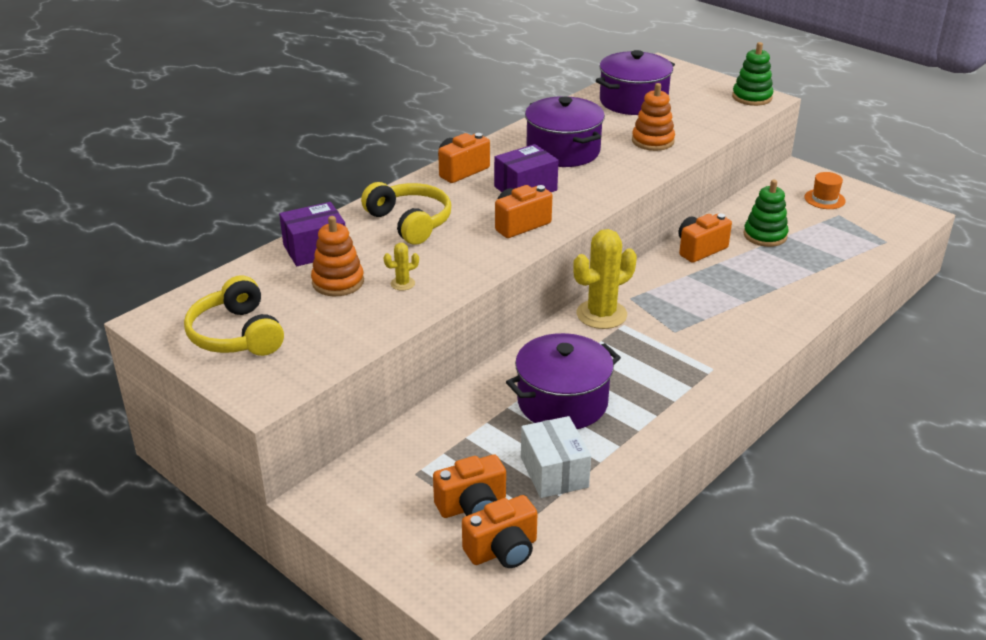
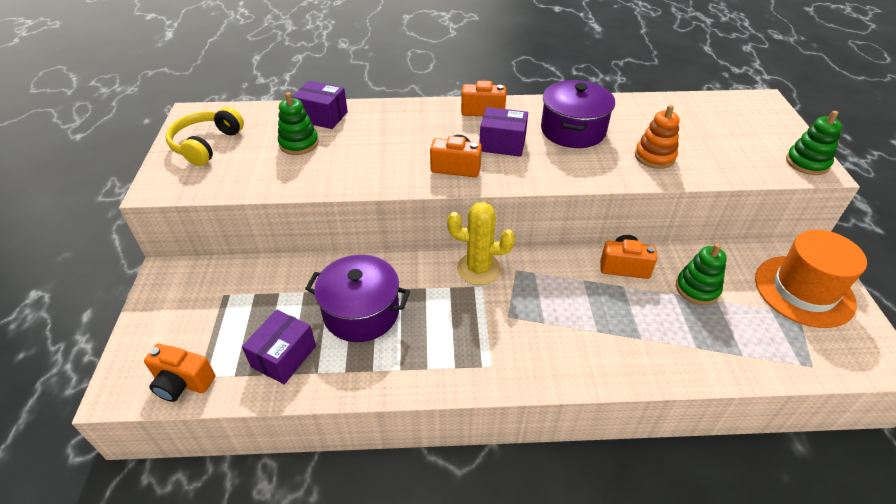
camera: 45 degrees right, 10 degrees up
(338, 282) = (299, 143): orange stacking toy -> green stacking toy
(402, 284) = (326, 165): yellow cactus -> none
(410, 222) = (397, 128): yellow headphones -> none
(472, 506) = (214, 340): orange camera -> none
(554, 472) = (284, 356): white box -> purple box
(633, 101) = (690, 118): purple pot -> none
(824, 199) = (804, 291): orange hat -> orange hat, size x2.22

